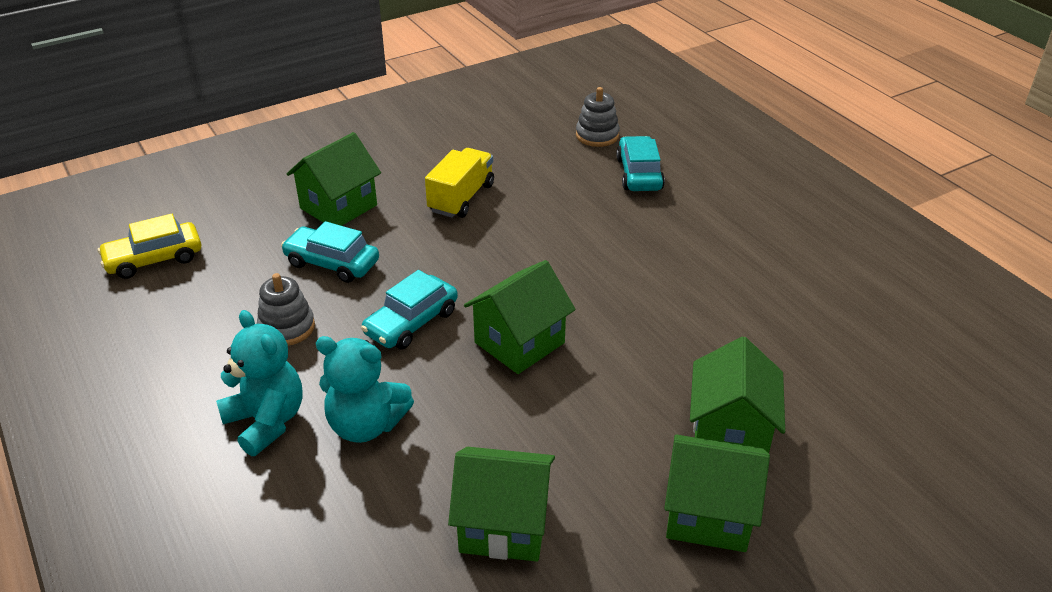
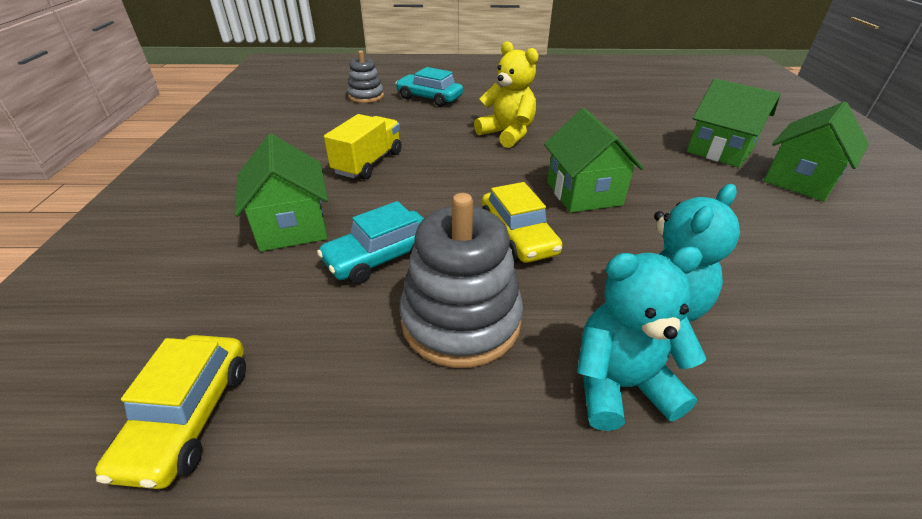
camera: 60 degrees left, 0 degrees up
(287, 327) = (461, 320): grey stacking toy -> grey stacking toy, size x1.71
(411, 322) = (518, 236): turquoise car -> yellow car
(461, 198) = (368, 163): yellow truck -> yellow truck turned 60 degrees clockwise
(504, 525) = (809, 265): green house -> none
(603, 256) = (507, 134): none -> yellow teddy bear

